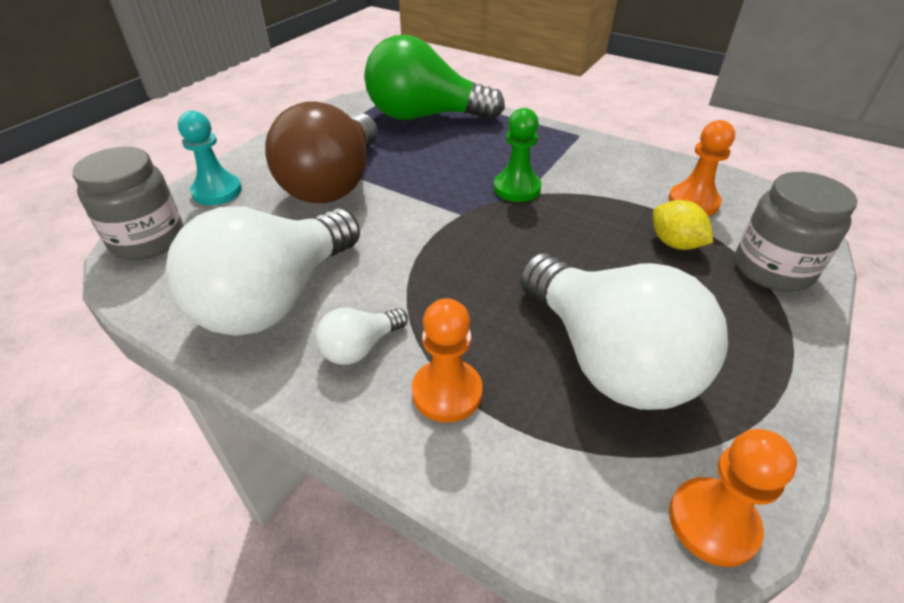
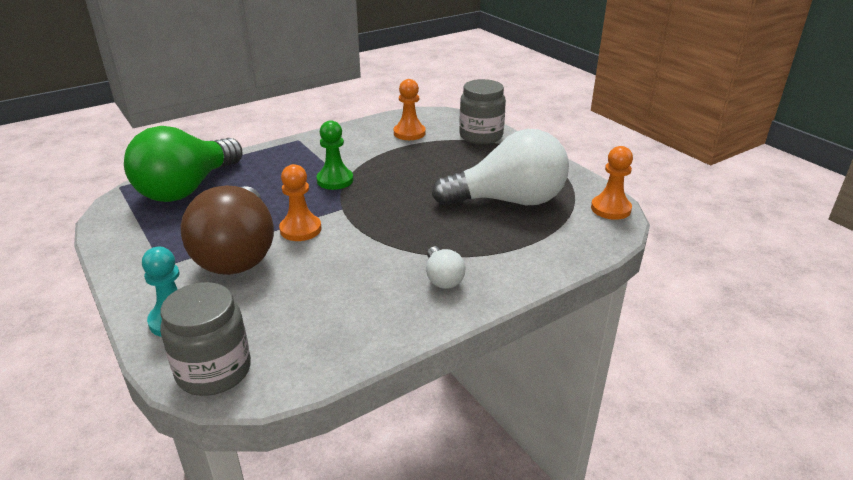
camera: 65 degrees left, 10 degrees down
(276, 299) = (364, 306): white light bulb -> none
(334, 183) = (238, 253): brown light bulb -> brown light bulb turned 45 degrees clockwise
(447, 392) = (499, 255): orange pawn -> orange pawn (300, 229)
(675, 243) = (439, 152): yellow lemon -> none

